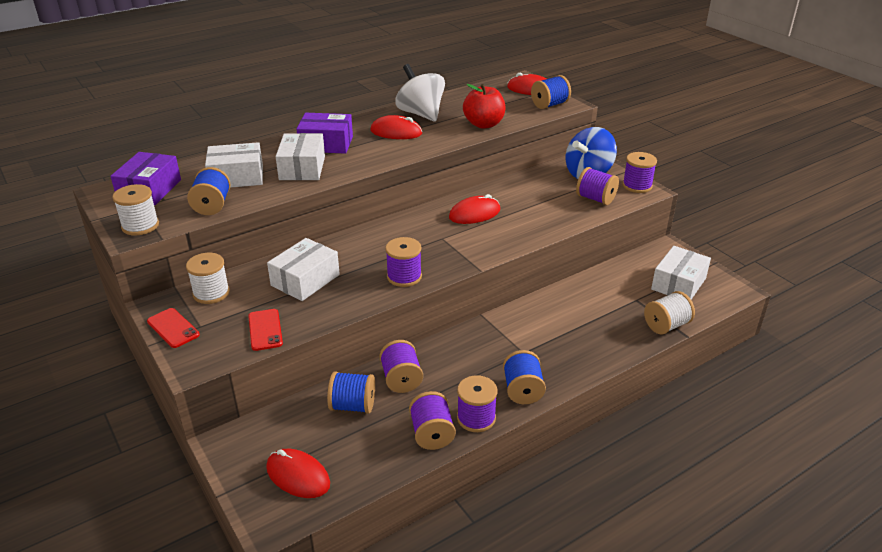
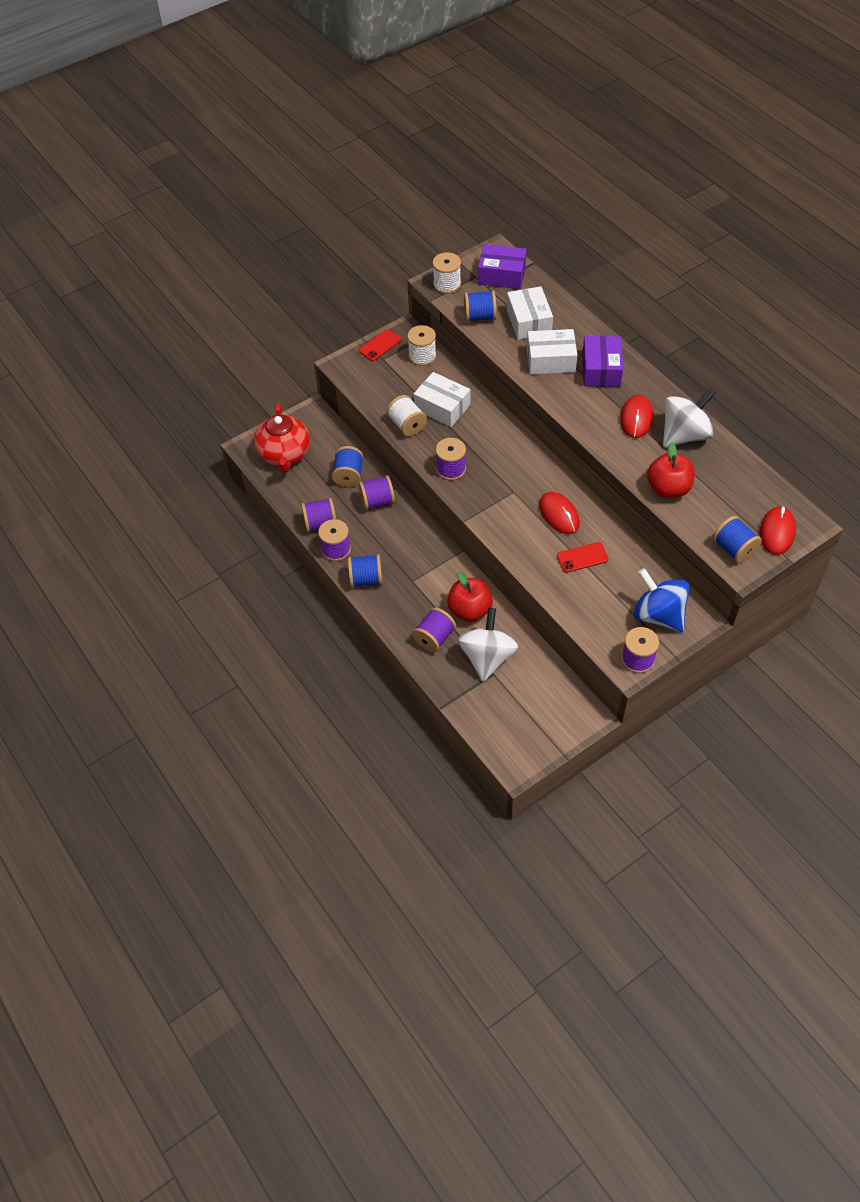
camera: 90 degrees right, 20 degrees up
(265, 330) = (379, 394): red phone -> red phone (582, 557)
(298, 476) = (284, 455): red mouse -> red teapot
(560, 311) = (469, 610): none -> red apple
(595, 199) = (602, 617): purple spool -> purple spool (434, 638)
(617, 302) = (487, 657): none -> white spinning top
(666, 325) = (454, 693): white spool -> white spool (407, 425)
(678, 284) = (522, 714): white box -> none

